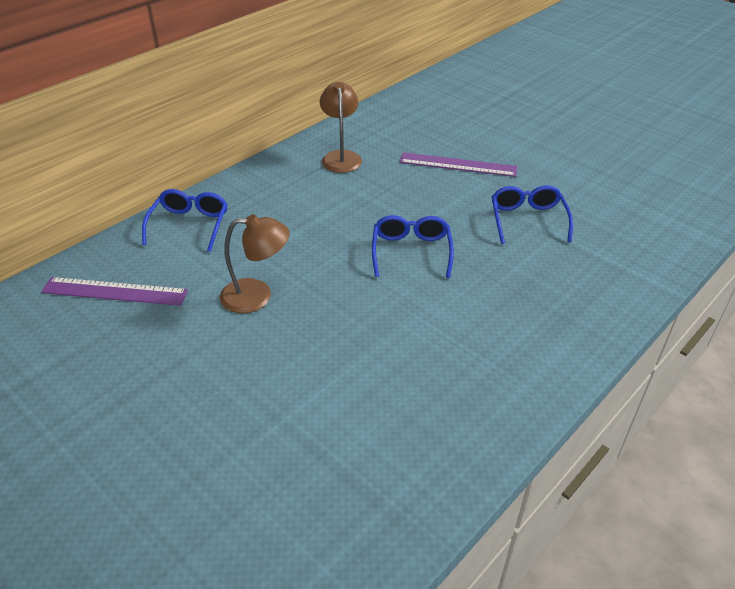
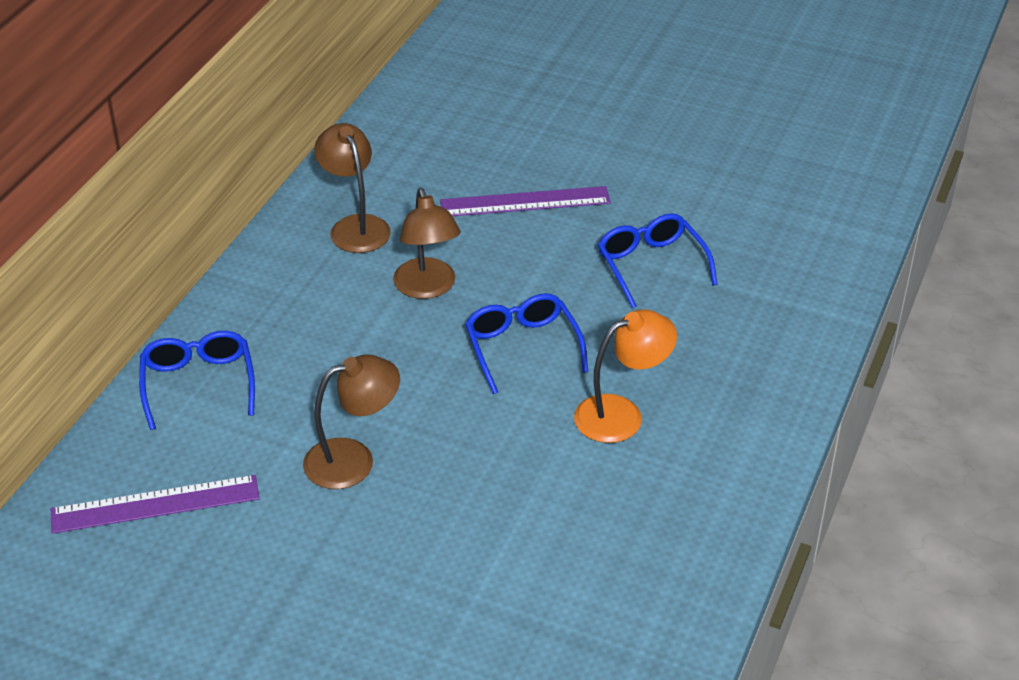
camera: 20 degrees left, 0 degrees up
(367, 201) = (427, 288): none -> brown lamp
(461, 313) = (621, 414): none -> orange lamp

